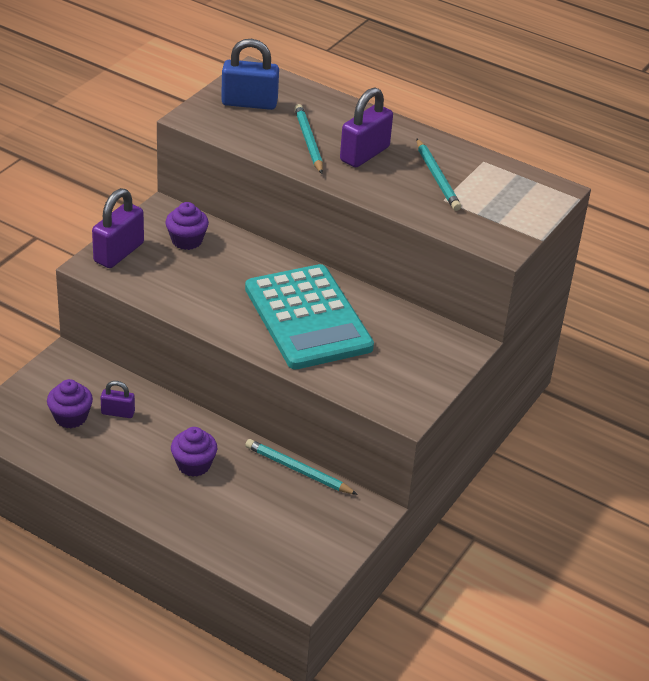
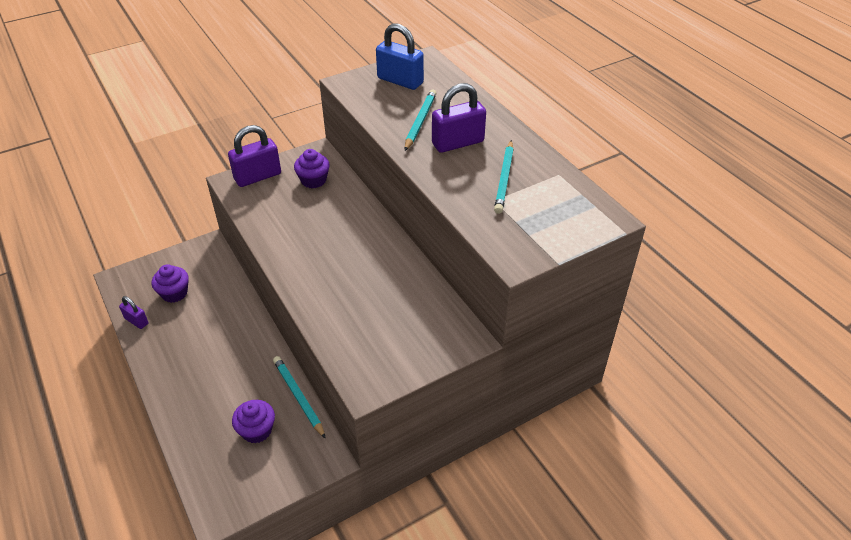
camera: 30 degrees right, 5 degrees up
(118, 412) = (208, 300): purple padlock -> purple padlock (136, 321)
(194, 465) = (226, 363): purple cupcake -> purple cupcake (257, 430)
(308, 318) = (352, 271): turquoise calculator -> none

